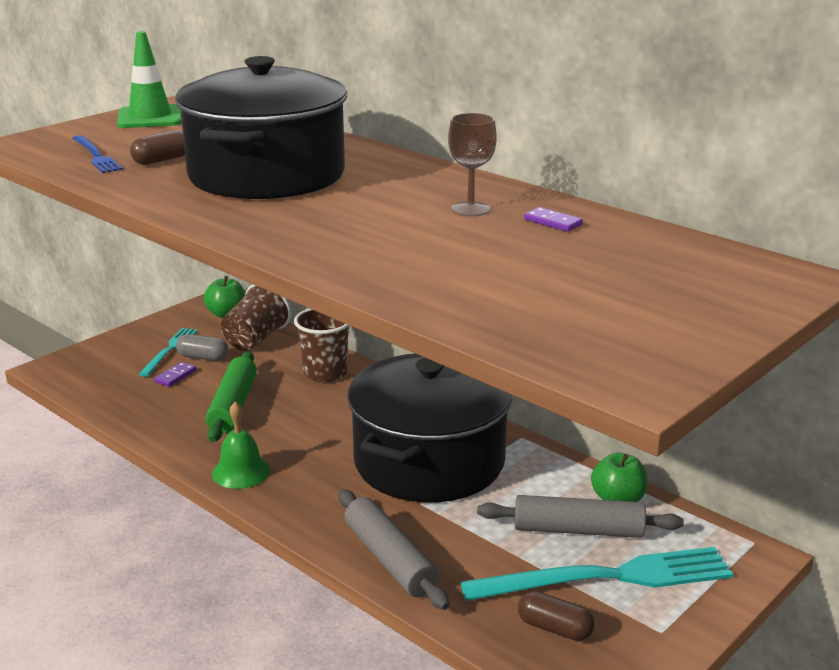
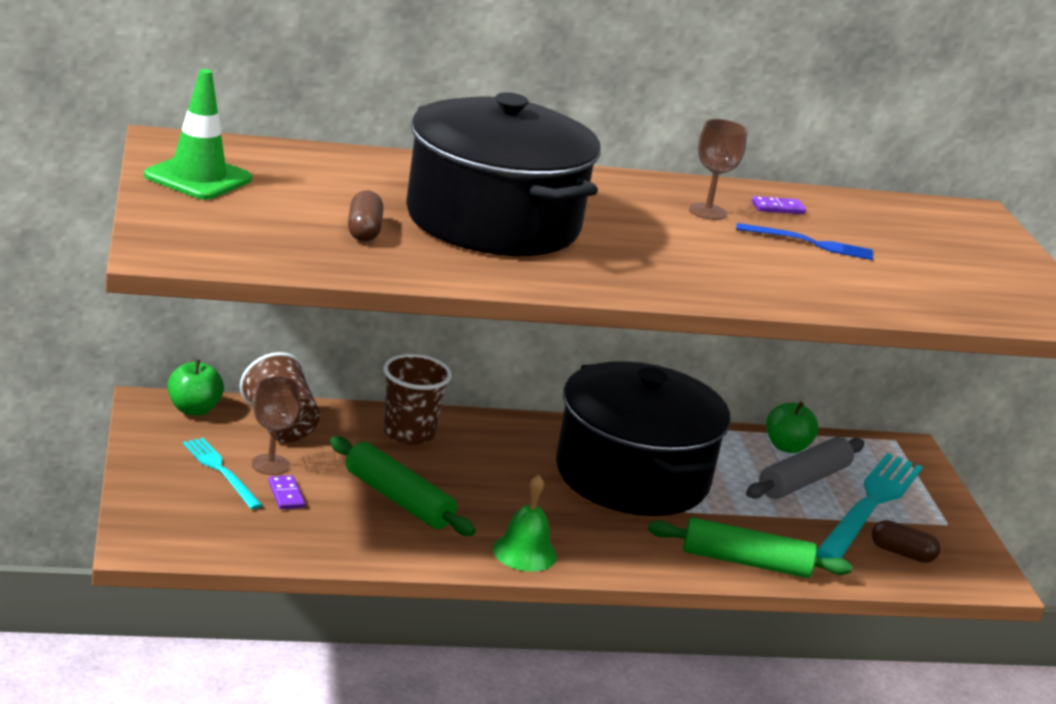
camera: 55 degrees left, 0 degrees up
(96, 156) = (290, 243): blue fork -> blue fork (809, 243)
(203, 357) = (270, 465): grey capsule -> brown goblet
(389, 559) = (745, 562): grey rolling pin -> green rolling pin
(555, 628) = (902, 553): brown capsule -> brown capsule turned 45 degrees clockwise

